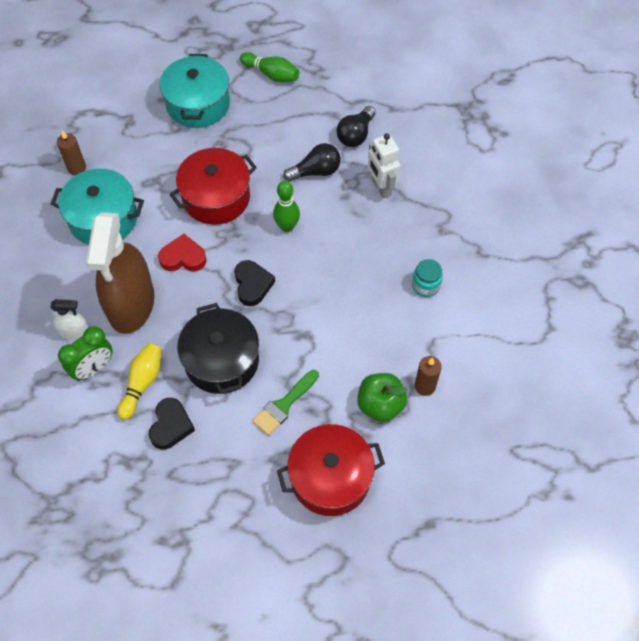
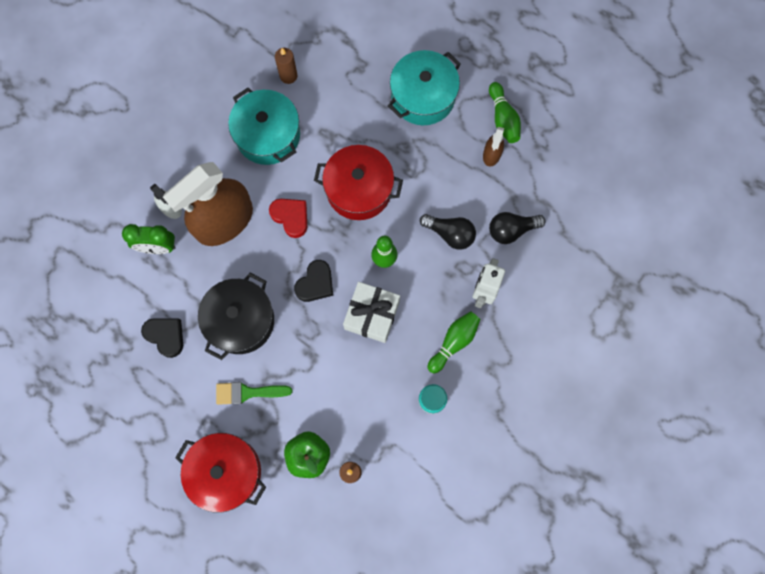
camera: 45 degrees right, 15 degrees up
(142, 383) = (177, 288): yellow bowling pin -> none
(171, 426) = (166, 336): black heart -> black heart turned 105 degrees counterclockwise
(288, 101) = (492, 154): none -> brown spray bottle
(319, 269) = (372, 315): none -> white gift
(397, 235) = (454, 342): none -> green bowling pin

